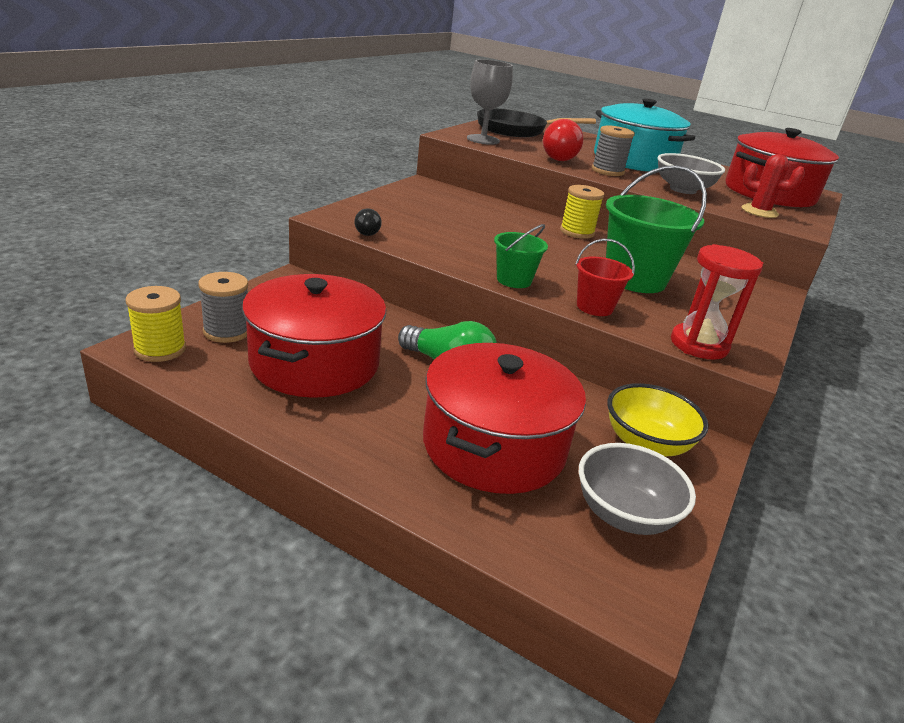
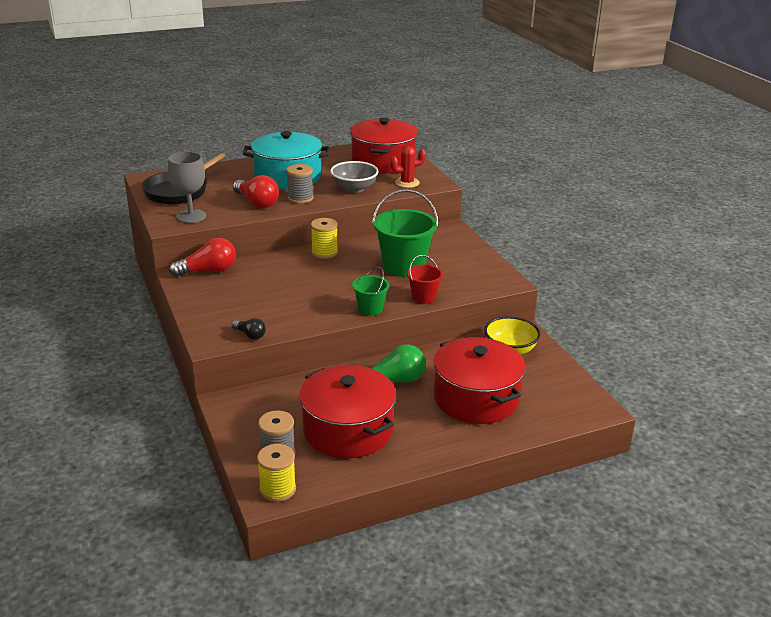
camera: 50 degrees left, 0 degrees up
(449, 191) = (208, 271): none -> red light bulb
(624, 514) = (550, 384): grey bowl -> none
(699, 345) = (485, 286): red hourglass -> none

